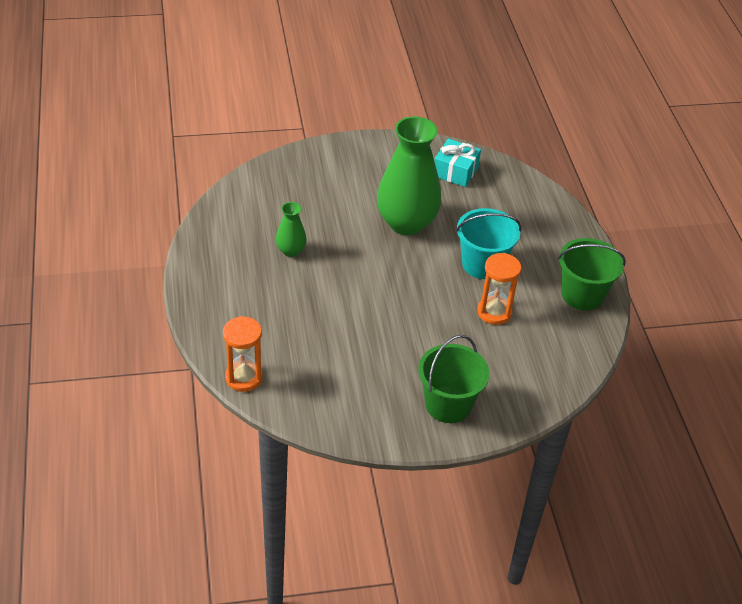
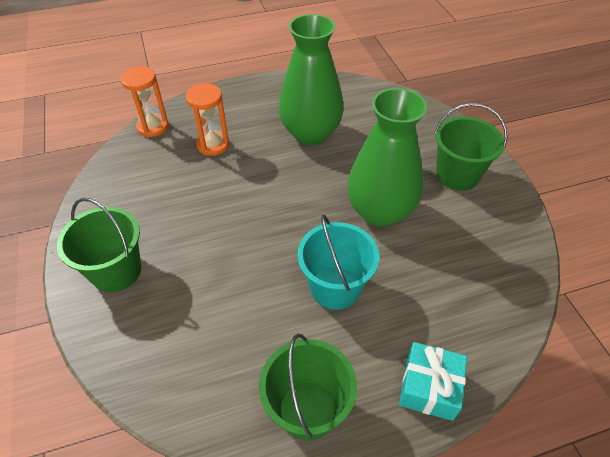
camera: 85 degrees right, 5 degrees up
(291, 251) = (310, 133): green vase -> green vase, size x2.14
(372, 167) = (457, 175): none -> green bucket
(455, 171) = (489, 248): turquoise gift -> turquoise gift (429, 387)
(494, 312) = (257, 305): orange hourglass -> orange hourglass (213, 145)

